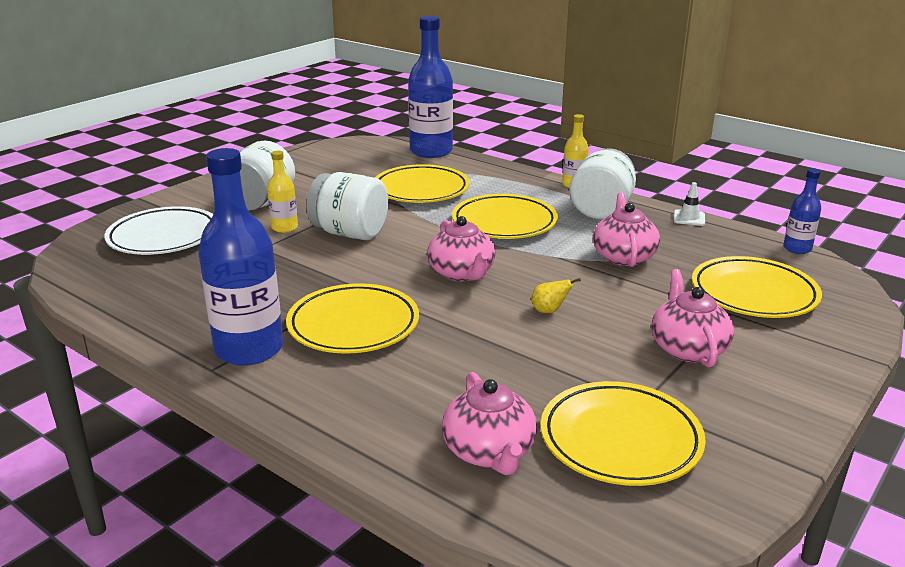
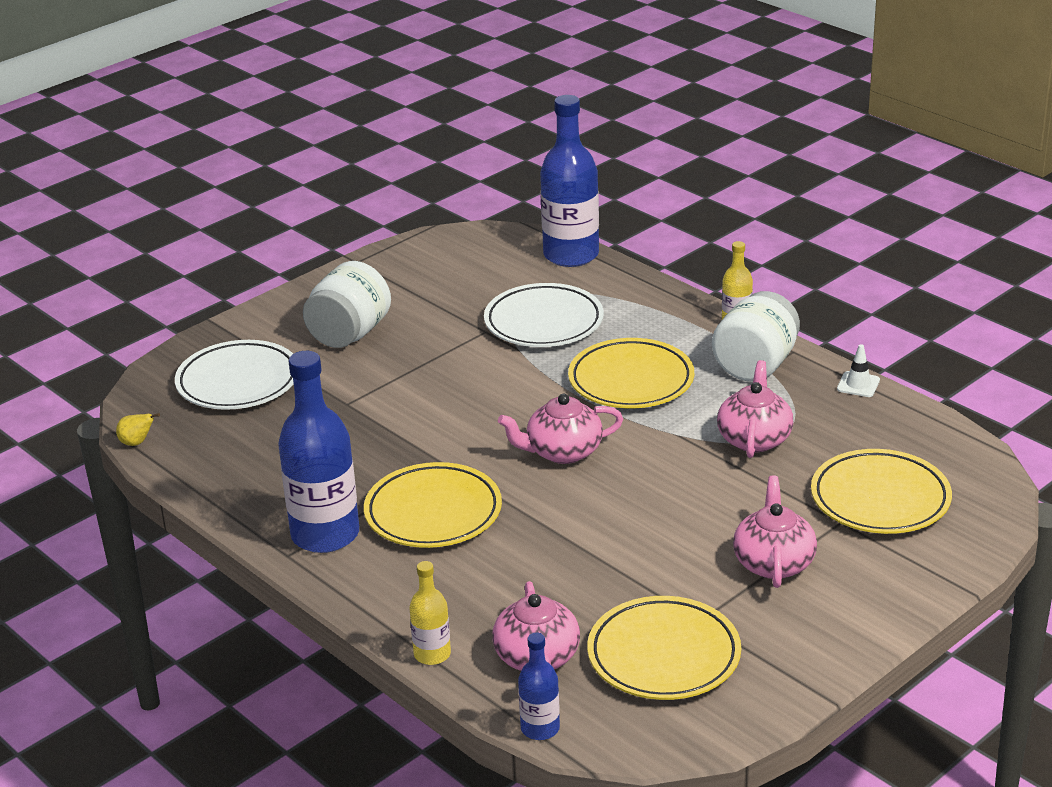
camera: 10 degrees right, 5 degrees up
(284, 228) = (374, 375): yellow bottle -> yellow bottle (432, 654)
(350, 233) = (447, 387): white jar -> none
(421, 190) = (544, 322): yellow plate -> white plate
(462, 273) = (562, 452): pink teapot -> pink teapot turned 90 degrees clockwise
(549, 311) = (644, 507): yellow pear -> yellow pear (137, 443)
(797, 249) = (966, 438): blue bottle -> blue bottle (540, 728)

